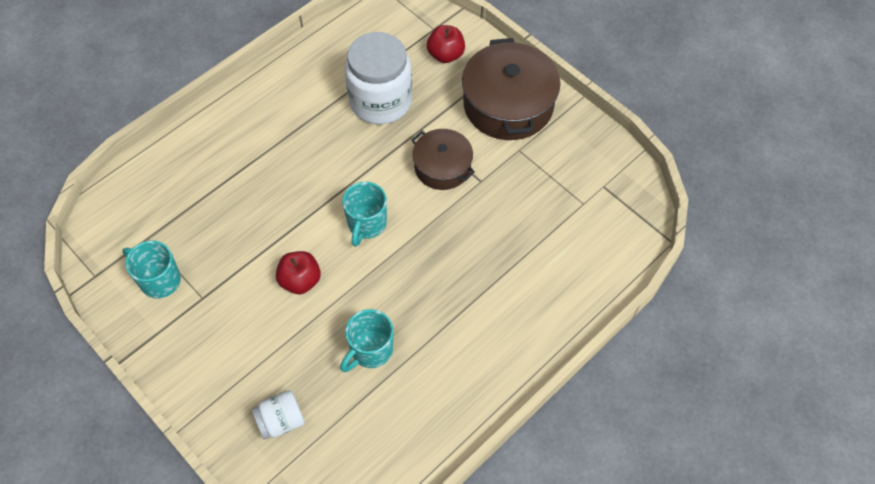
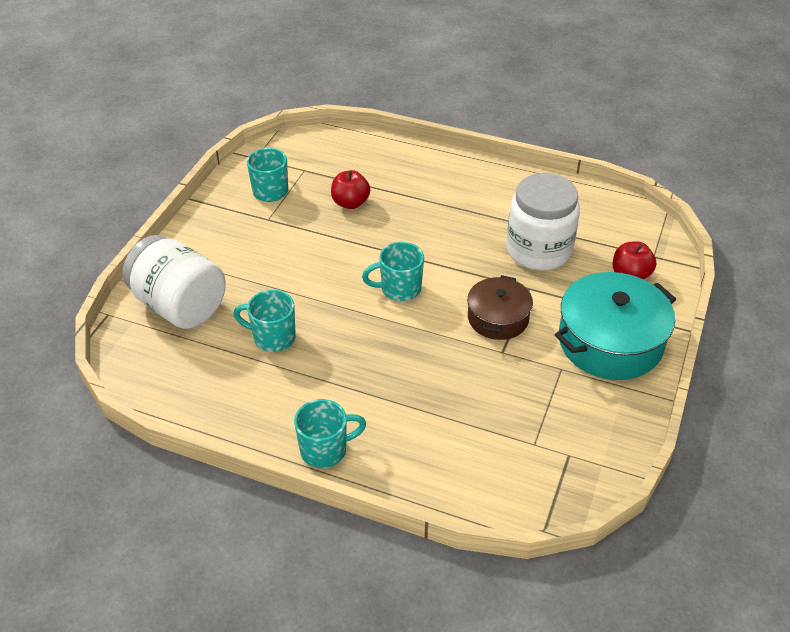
camera: 65 degrees right, 15 degrees down
(281, 421) = (179, 306): white jar -> white jar, size x2.03
(300, 281) = (316, 268): red apple -> red apple (350, 203)
(508, 104) = (610, 342): brown pot -> turquoise pot
(522, 355) = (325, 450): none -> turquoise mug

